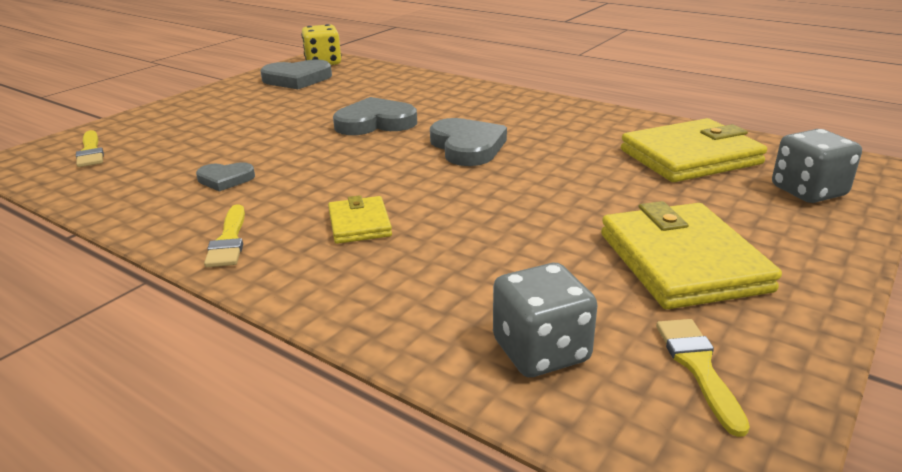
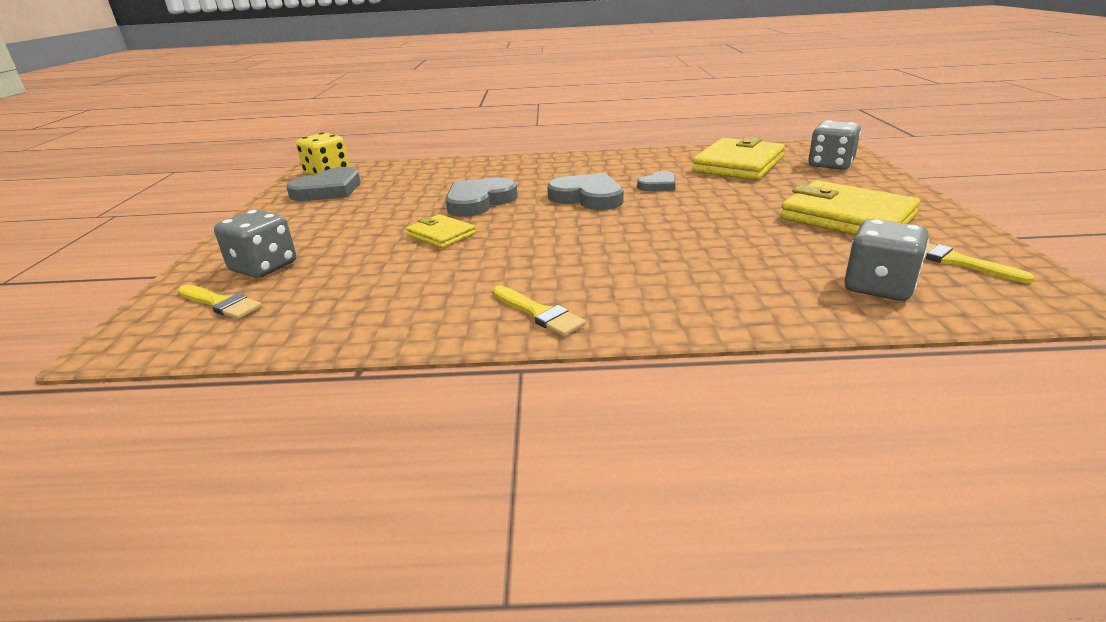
camera: 35 degrees left, 0 degrees up
(154, 132) = (264, 267): none -> grey dice
(225, 179) = (432, 276): grey heart -> grey heart (658, 185)
(359, 224) = (618, 266): yellow wallet -> yellow wallet (441, 235)

